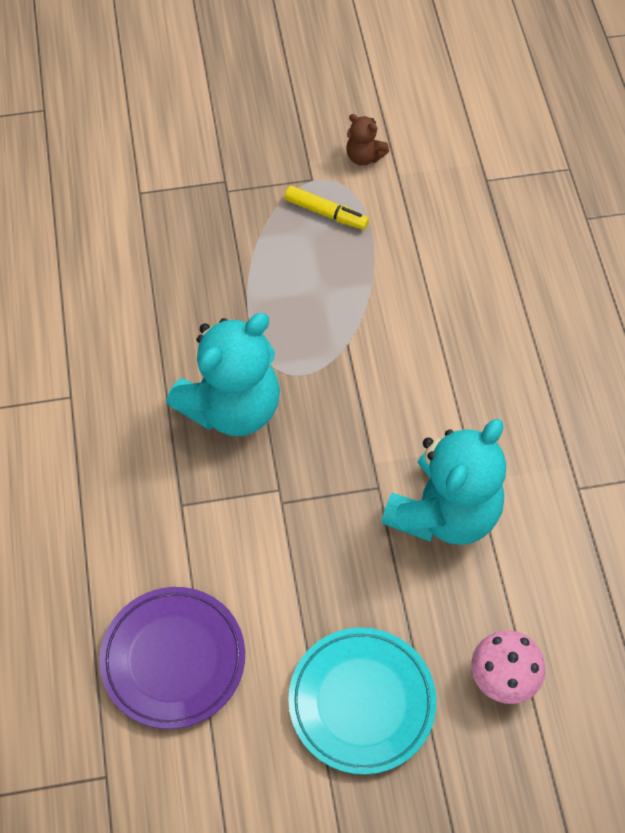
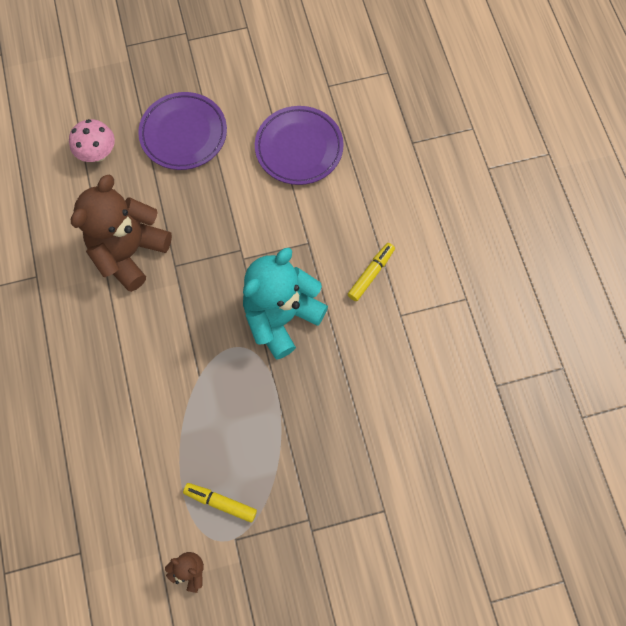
camera: 175 degrees right, 10 degrees up
(98, 453) = (371, 274): none -> yellow marker
(361, 702) = (183, 134): turquoise plate -> purple plate
(444, 512) = (130, 252): turquoise teddy bear -> brown teddy bear

